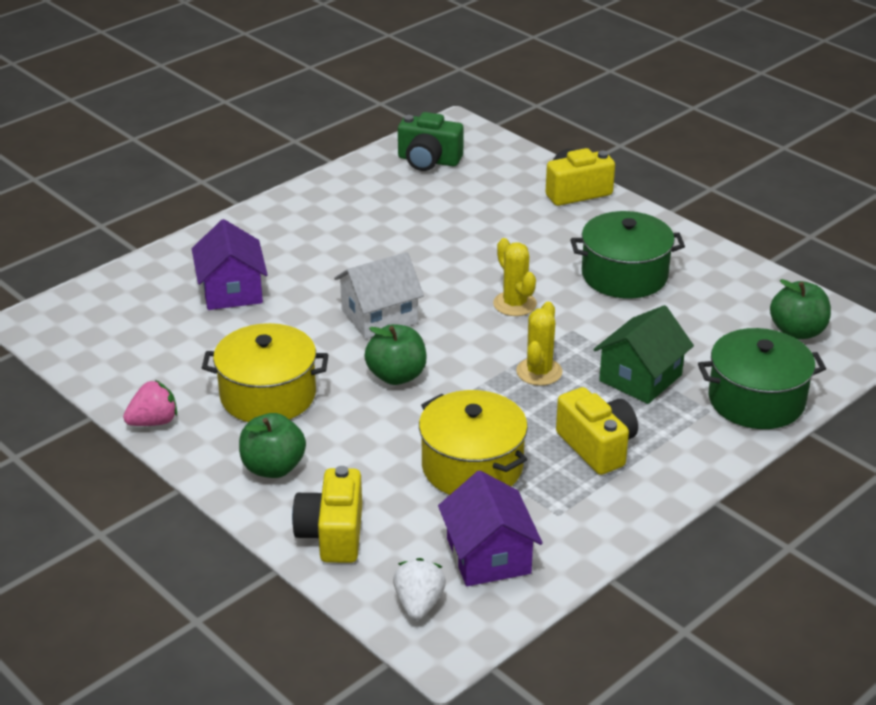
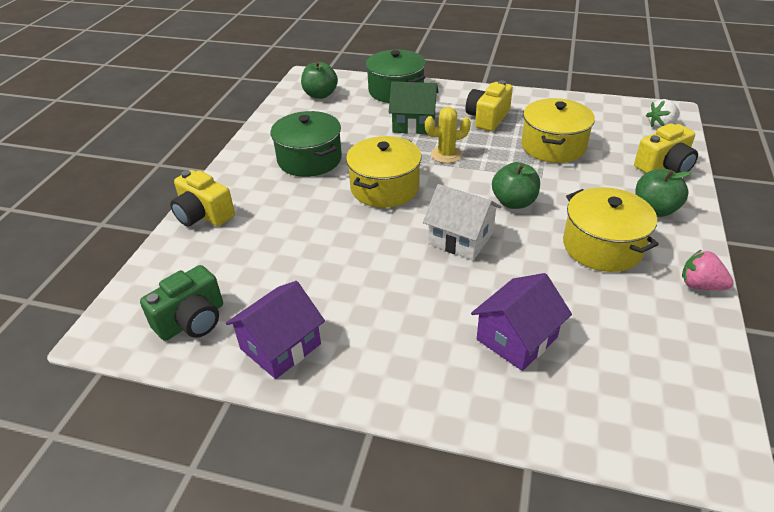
camera: 120 degrees left, 5 degrees up
(428, 160) = (192, 320): green camera -> green camera turned 60 degrees clockwise
(488, 556) = (604, 120): purple house -> purple house (280, 346)
(514, 304) = (384, 188): yellow cactus -> yellow pot

